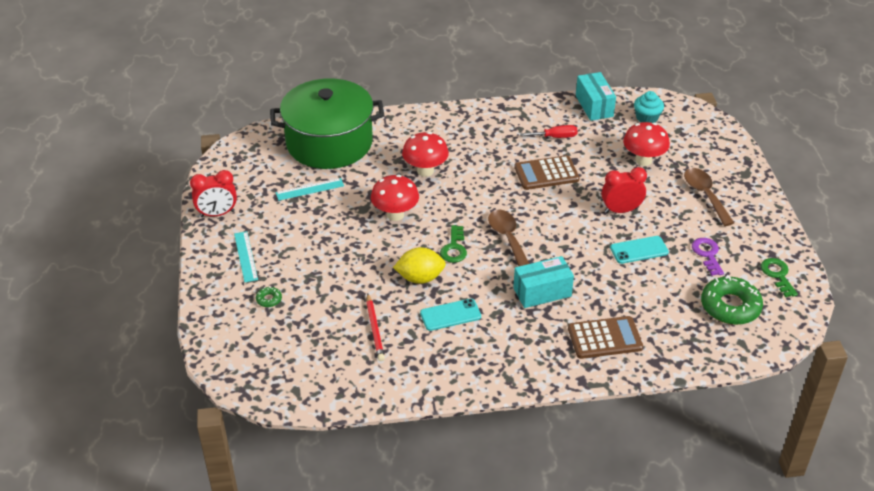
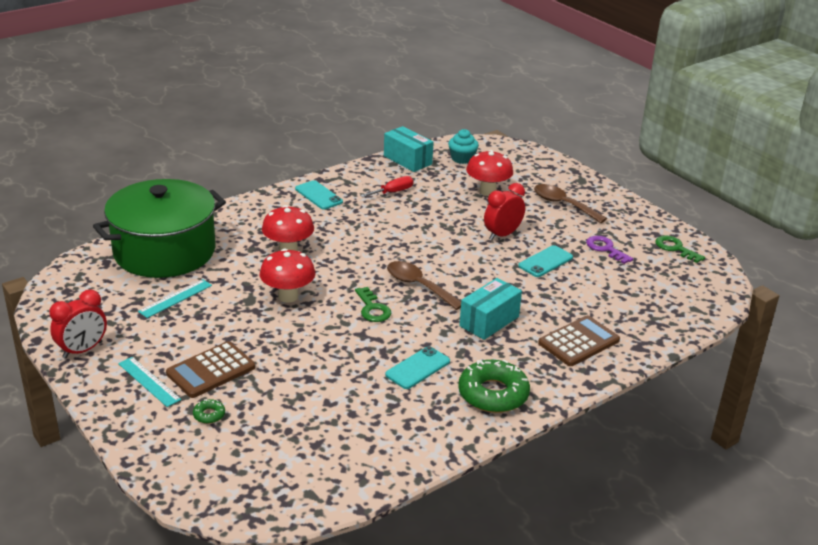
camera: 30 degrees left, 10 degrees down
(374, 329) = (350, 406): red pencil -> none
(420, 278) = (360, 345): yellow lemon -> none
(488, 122) = (318, 195): none -> turquoise phone
(546, 173) = (409, 223): brown calculator -> brown calculator (211, 370)
(730, 306) = (660, 283): green donut -> green donut (493, 394)

